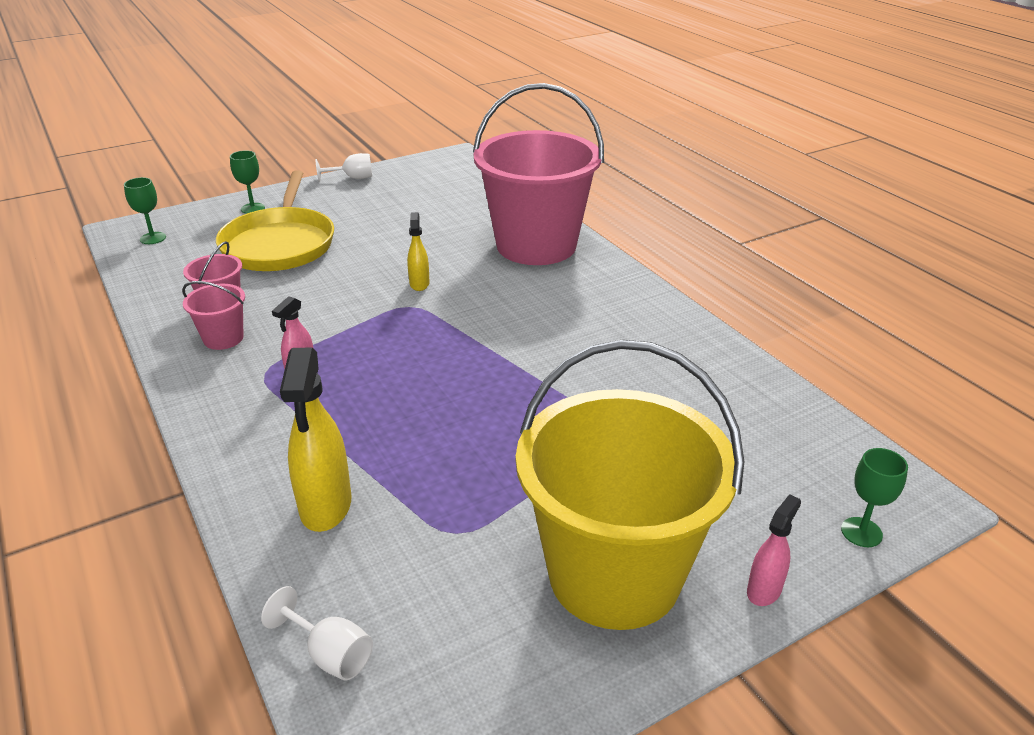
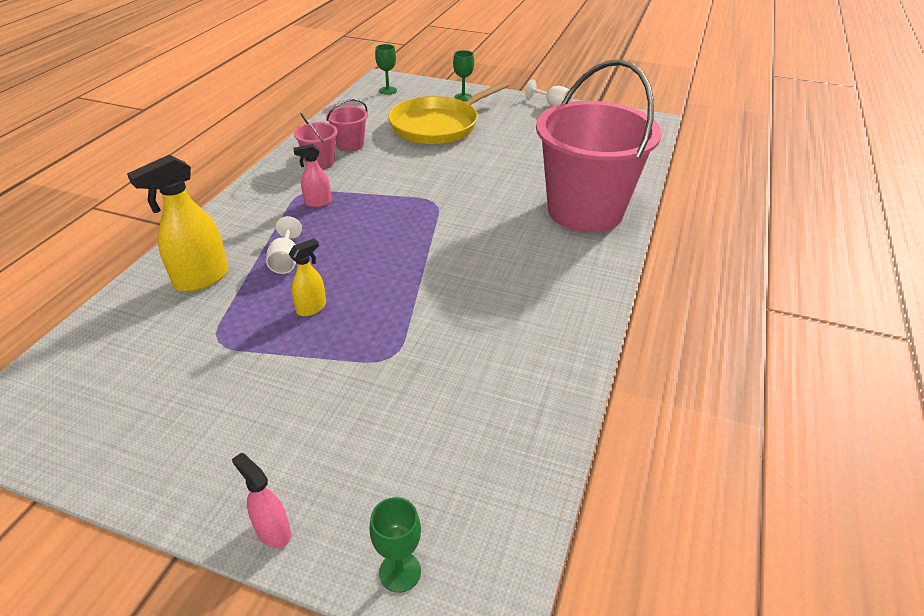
camera: 50 degrees right, 5 degrees up
(330, 654) = (79, 347): white goblet -> white goblet (286, 260)
(419, 284) = (465, 192): yellow spray bottle -> yellow spray bottle (312, 308)
(614, 575) = (229, 435): yellow bucket -> none
(764, 590) = (273, 531): pink spray bottle -> pink spray bottle turned 135 degrees counterclockwise

